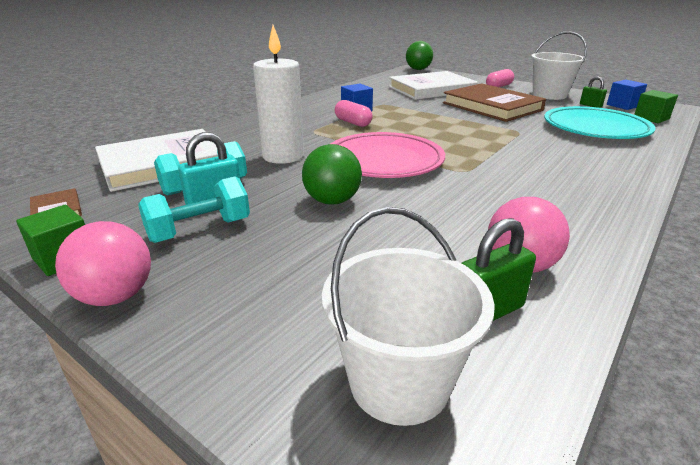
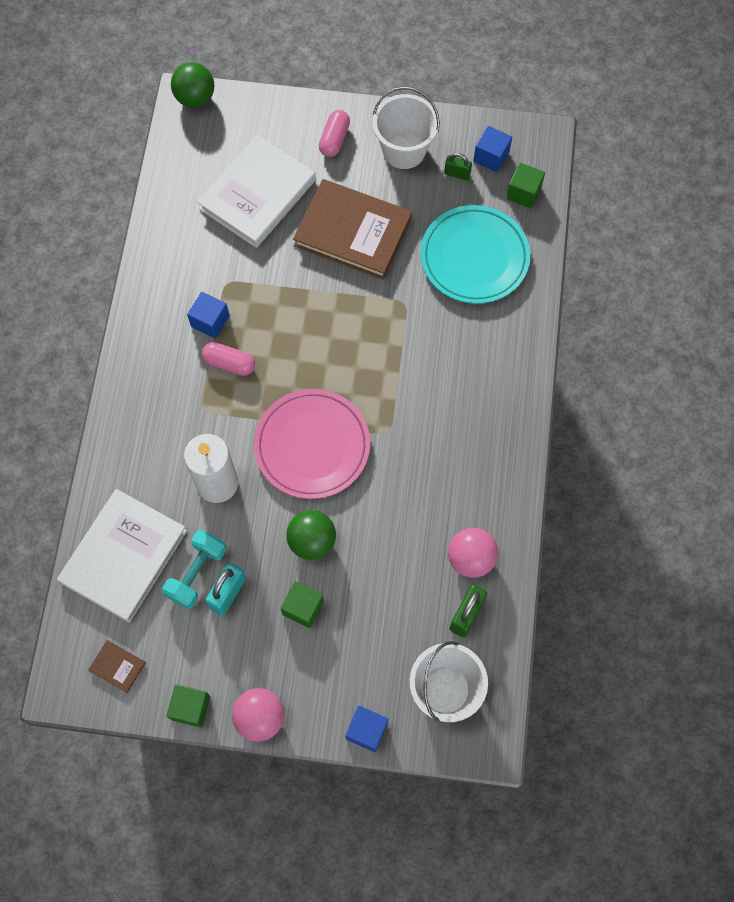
camera: 30 degrees left, 40 degrees up
(199, 230) = (248, 631): turquoise dumbbell -> none
(228, 375) = (366, 730): none -> blue cube
(275, 234) = (303, 607): none -> green cube

